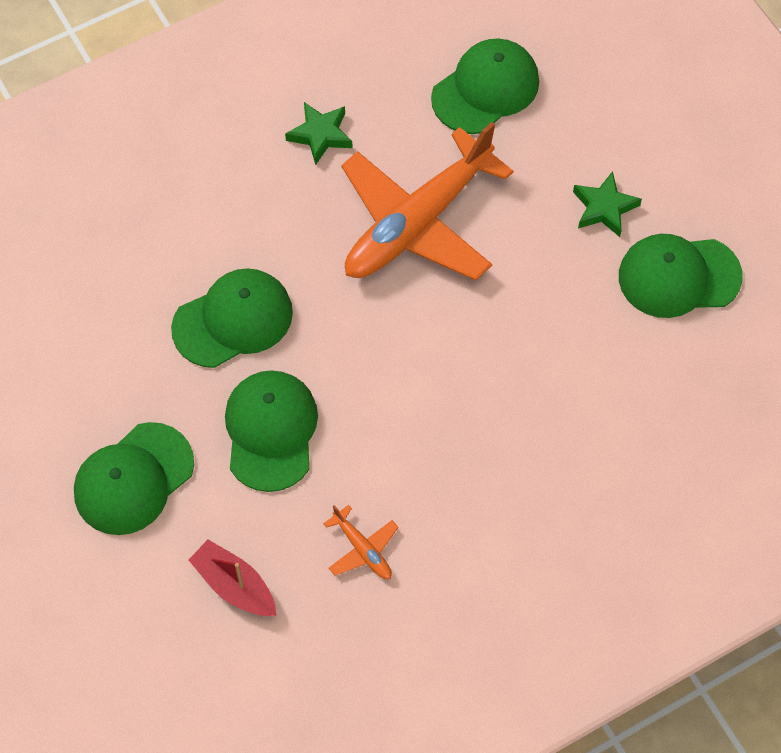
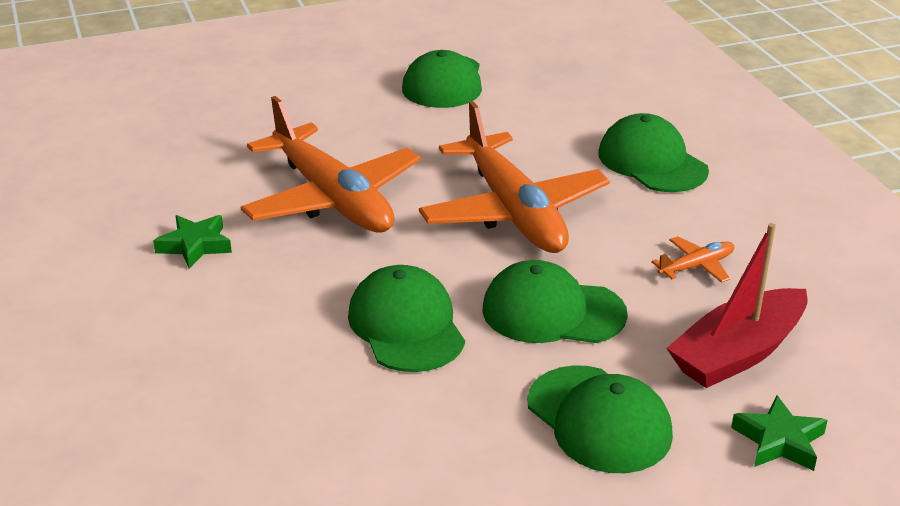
camera: 80 degrees left, 30 degrees down
(234, 585) = (738, 353): red boat -> red boat, size x1.53
(428, 379) = (513, 211): none -> orange plane
(485, 89) = (198, 147): green cap -> green cap (652, 162)
(604, 208) = (360, 105): green star -> green star (779, 441)

